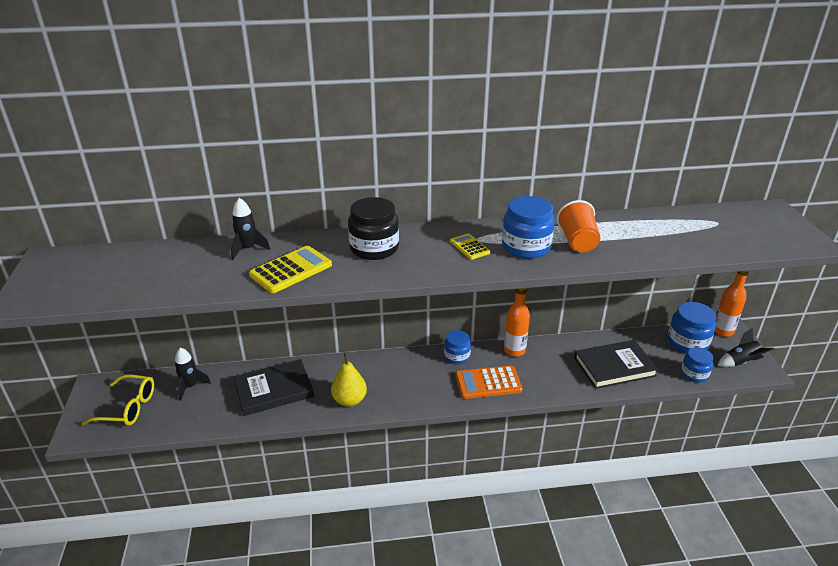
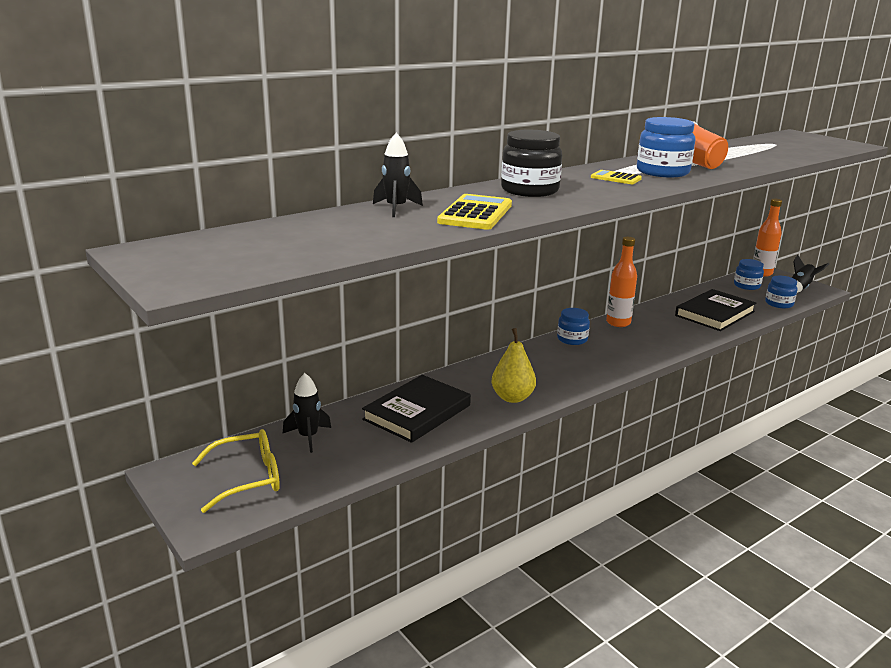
camera: 30 degrees left, 10 degrees down
(488, 383) = (627, 350): orange calculator -> none
(687, 342) = (746, 285): blue jar -> blue jar, size x0.63

